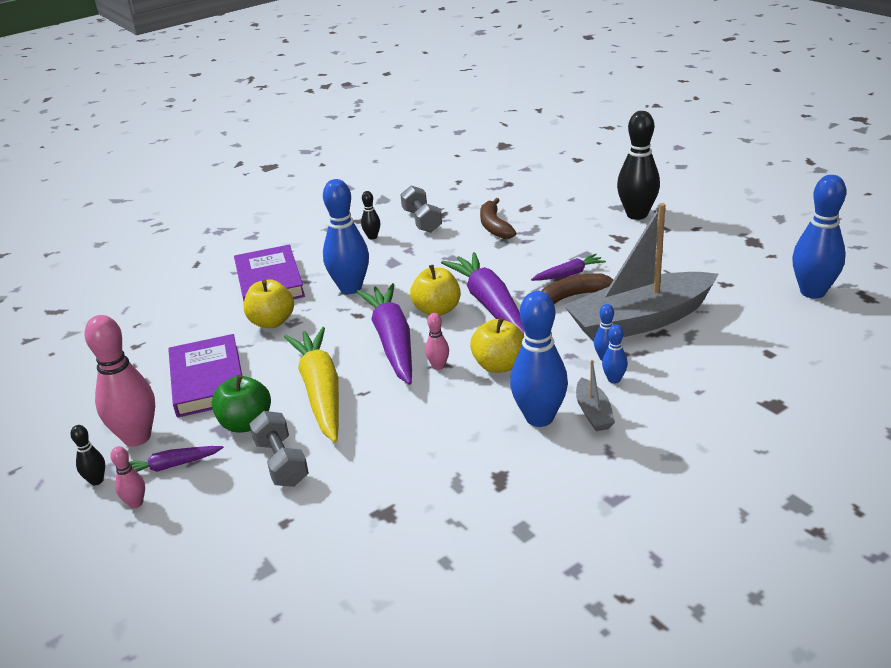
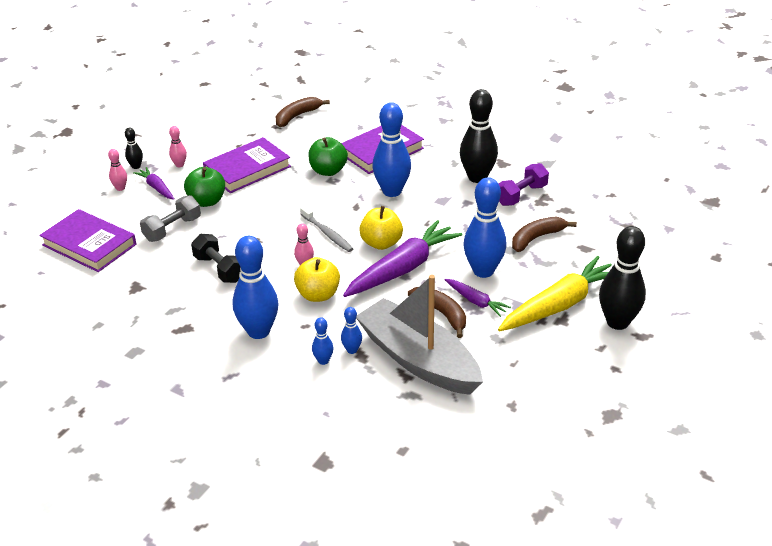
camera: 65 degrees right, 5 degrees up
(134, 326) = (297, 116): none -> brown banana
(137, 437) = (179, 165): pink bowling pin -> pink bowling pin, size x0.46
(249, 552) = (89, 245): none -> purple book
(272, 322) = (328, 171): yellow apple -> green apple
(321, 392) = (252, 220): yellow carrot -> yellow carrot (559, 305)
(372, 237) = (477, 177): black bowling pin -> black bowling pin, size x2.15
(392, 341) = (327, 234): purple carrot -> grey toothbrush
(399, 432) = (219, 269): none -> black dumbbell
(422, 221) = (521, 195): grey dumbbell -> purple dumbbell
(593, 413) = (275, 358): grey boat -> none
(812, 292) = (529, 470): blue bowling pin -> blue bowling pin (483, 271)

